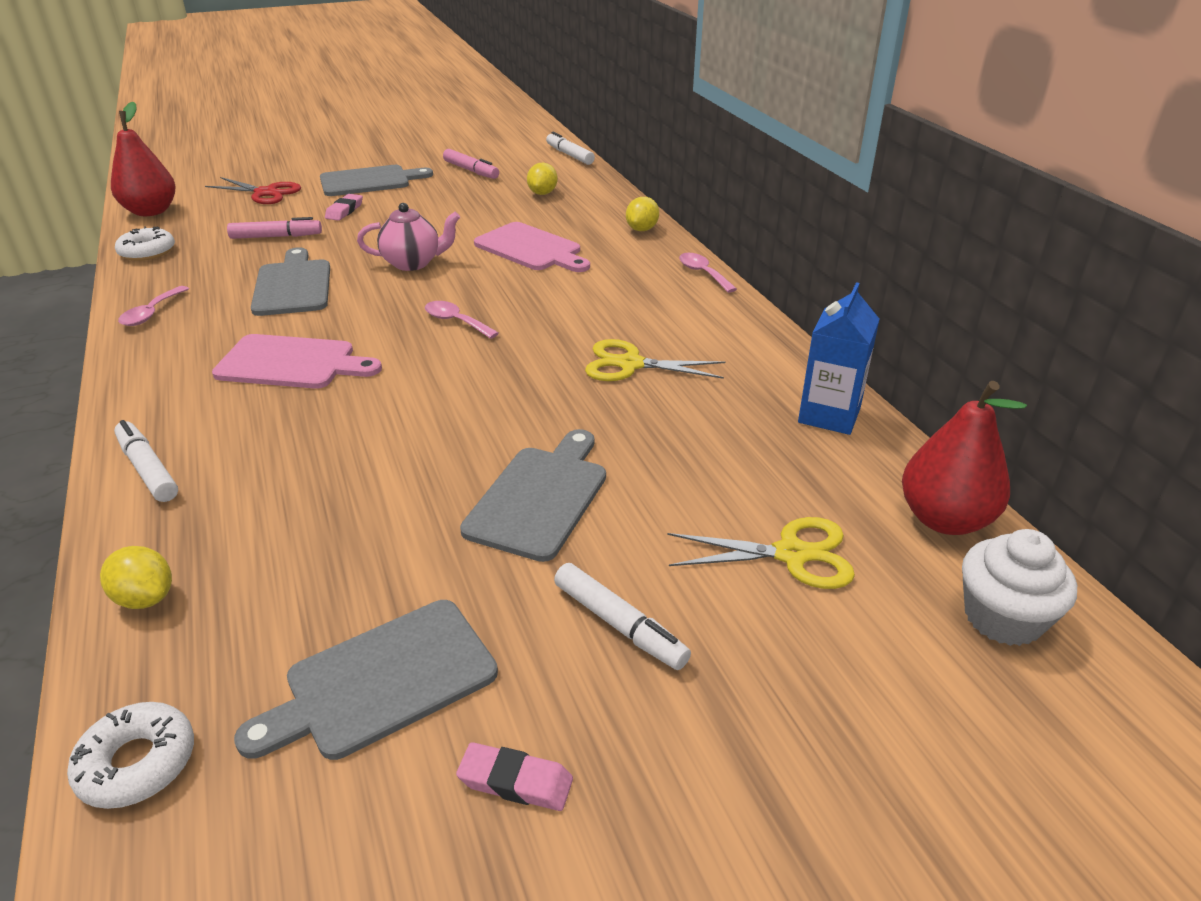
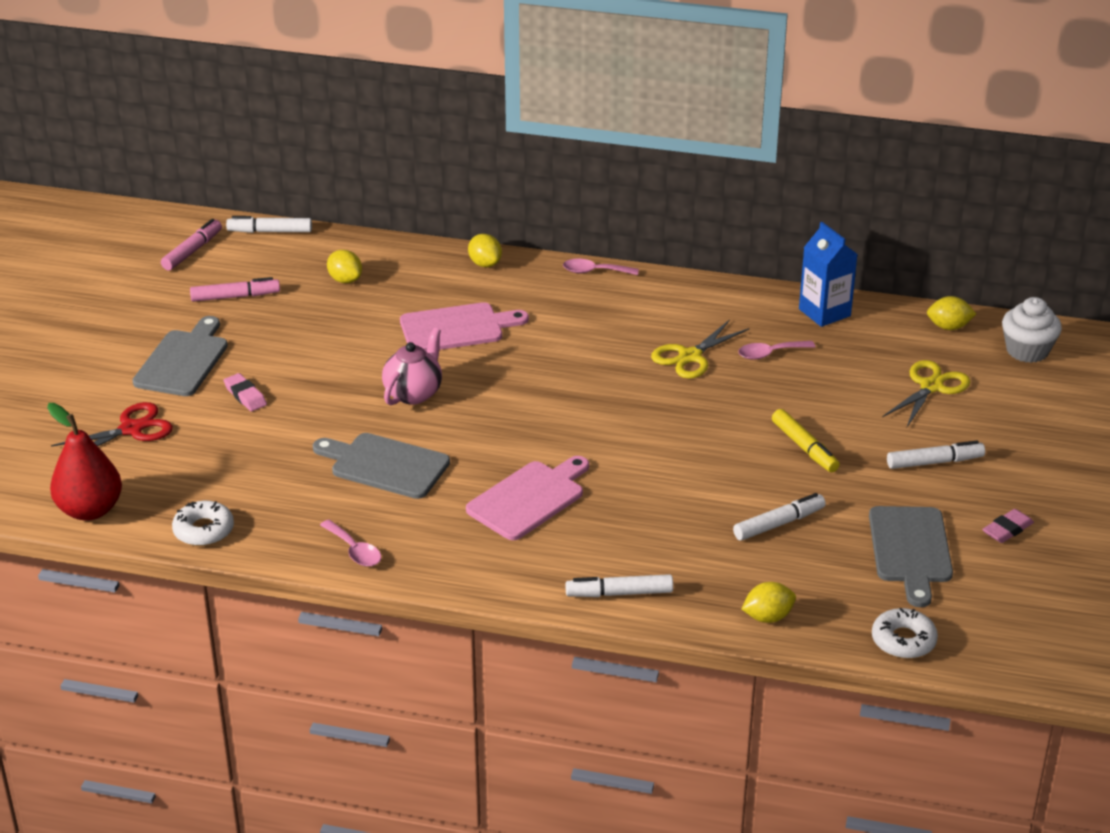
camera: 55 degrees left, 0 degrees up
(276, 237) = (261, 449): pink marker -> pink marker (192, 251)
(360, 534) = (779, 524): none -> white marker
(456, 321) = (545, 406): pink spoon -> pink spoon (770, 353)
(540, 497) = (804, 447): grey cutting board -> yellow marker
(944, 519) = (948, 327): red pear -> yellow lemon

